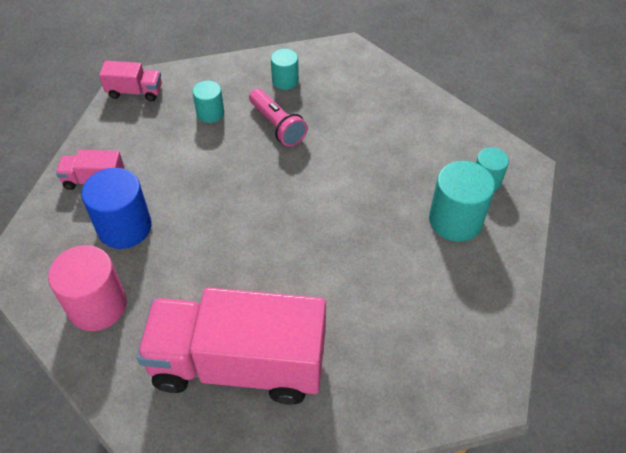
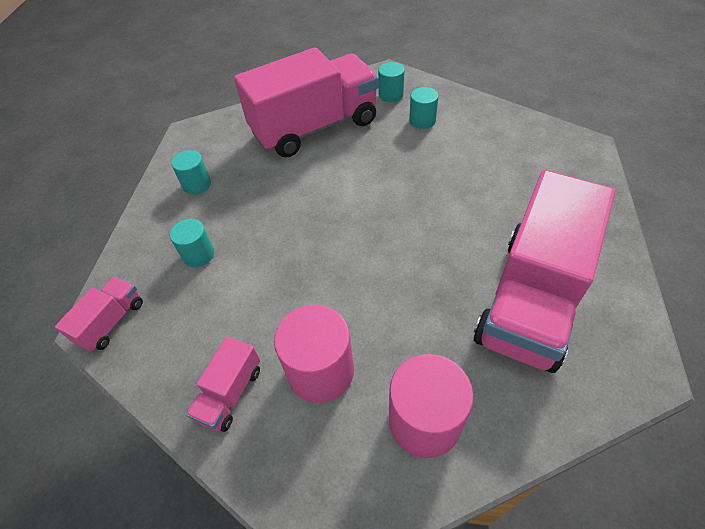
camera: 65 degrees left, 0 degrees up
(124, 227) = (321, 371): blue cylinder -> pink cylinder
(277, 126) = (253, 204): pink flashlight -> none
(399, 134) = (315, 127): none -> pink truck
(455, 220) = (422, 121): turquoise cylinder -> turquoise cylinder, size x0.58

